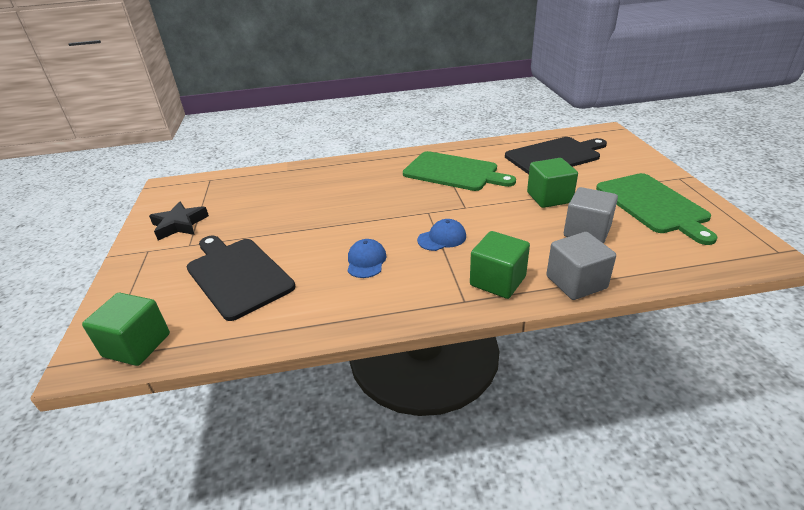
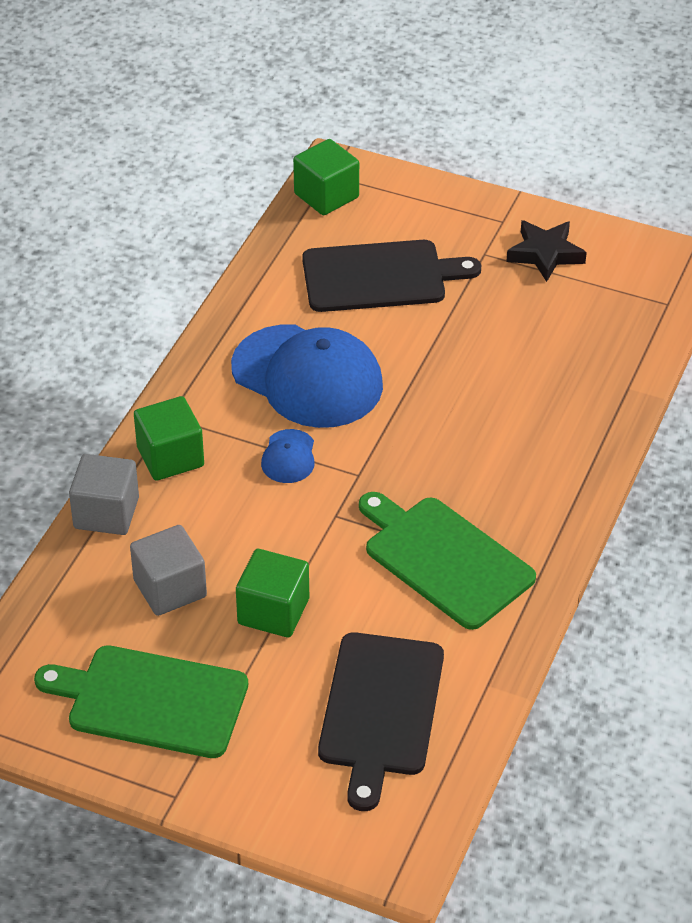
camera: 120 degrees right, 10 degrees up
(366, 261) = (307, 377): blue cap -> blue cap, size x2.30
(454, 172) = (444, 559): green cutting board -> green cutting board turned 75 degrees clockwise

